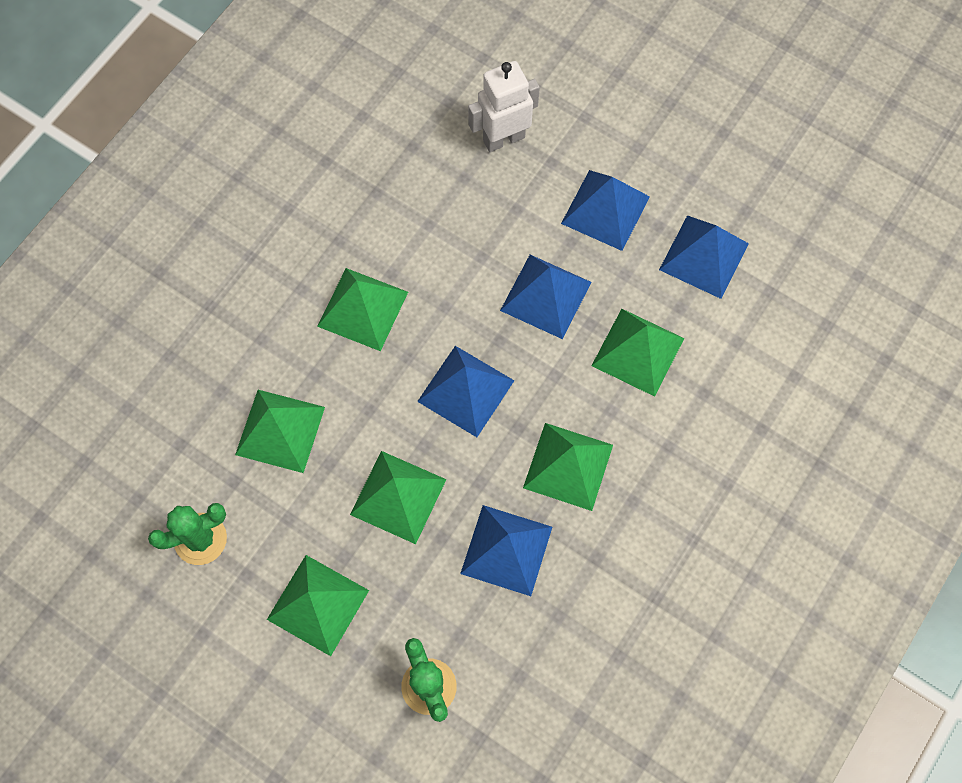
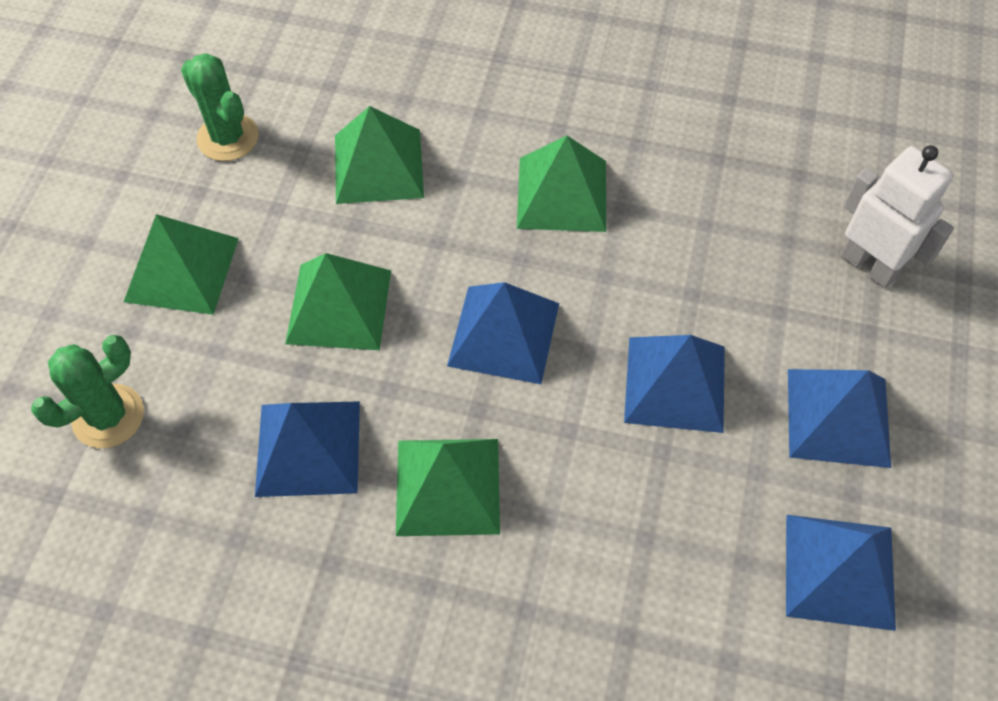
camera: 70 degrees right, 10 degrees down
(638, 352) = (649, 525): green pyramid -> none

